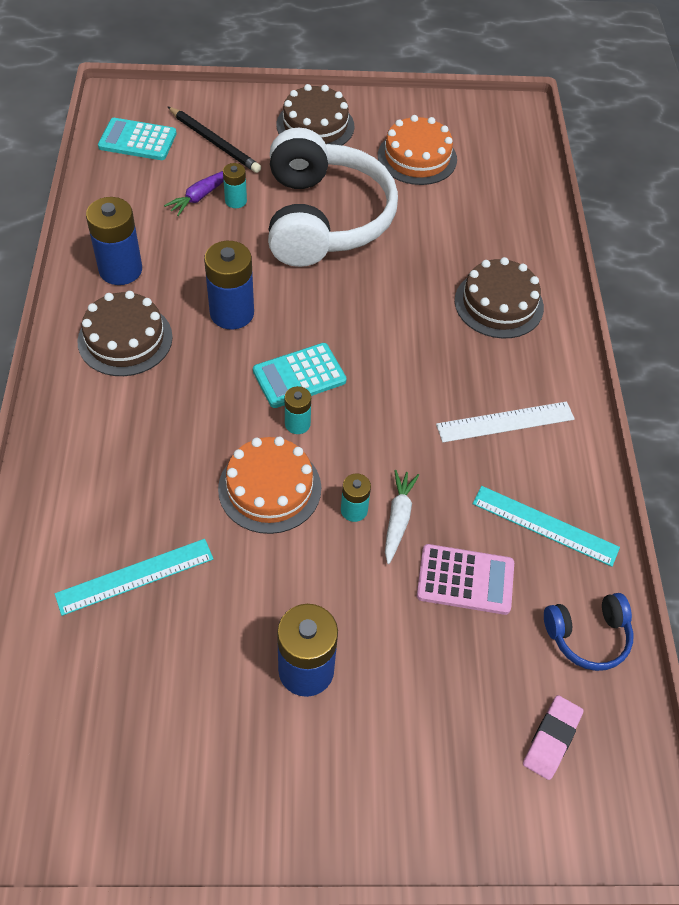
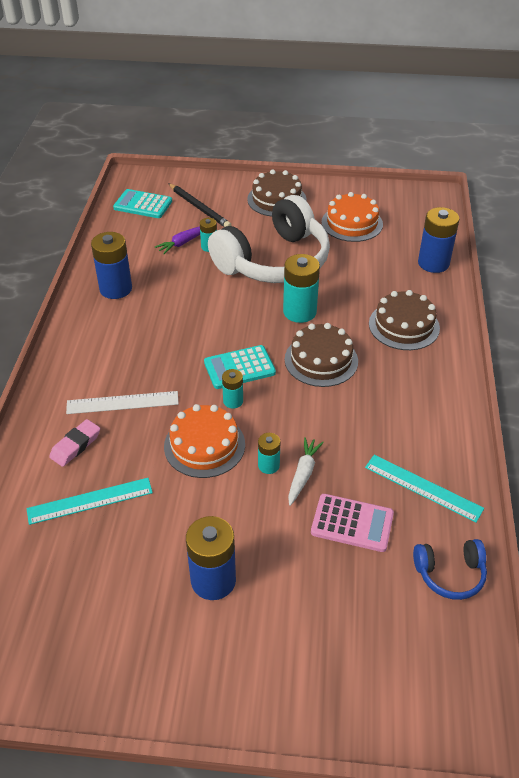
camera: 10 degrees right, 10 degrees down
(125, 339) = (111, 335): brown cake -> brown cake (321, 360)
(232, 313) = (194, 322): blue battery -> blue battery (433, 263)
(324, 219) = (274, 261): white headphones -> white headphones turned 45 degrees clockwise
(365, 291) = (299, 312): none -> turquoise battery
(505, 421) = (399, 409): white ruler -> white ruler (122, 402)
(551, 739) = (410, 651): pink eraser -> pink eraser (75, 445)

